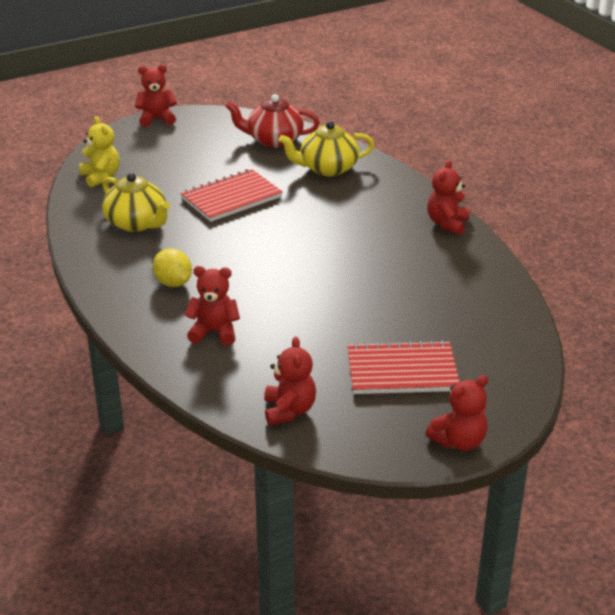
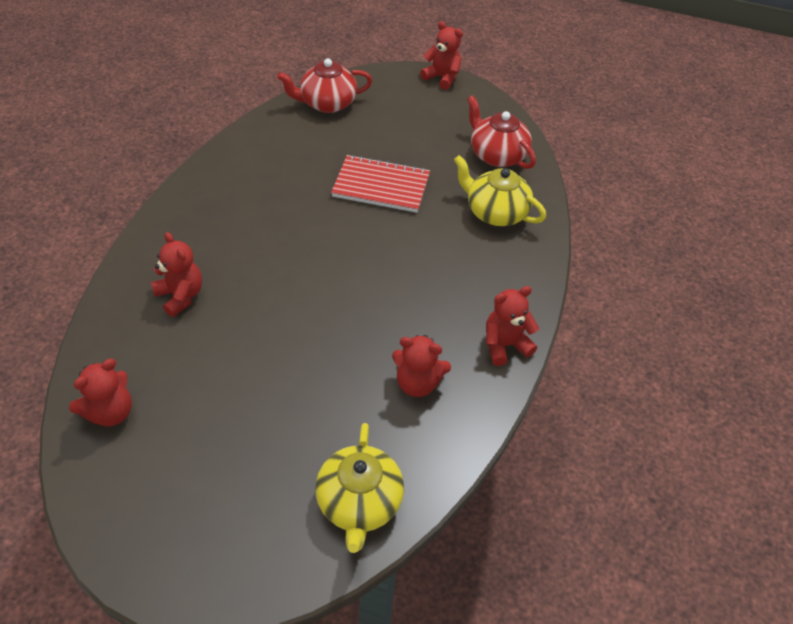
camera: 45 degrees right, 15 degrees up
(101, 177) = (327, 103): yellow teddy bear -> red teapot
(137, 223) = (286, 160): yellow teapot -> yellow teapot (359, 503)
(173, 283) = (226, 230): yellow lemon -> none
(402, 371) = (234, 456): red notebook -> none
(459, 441) = (159, 569): red teddy bear -> red teddy bear (417, 383)

